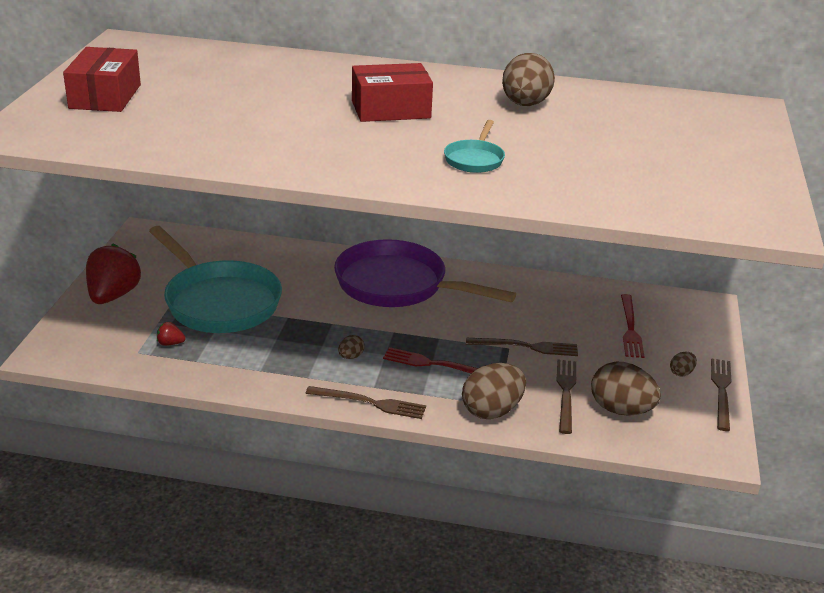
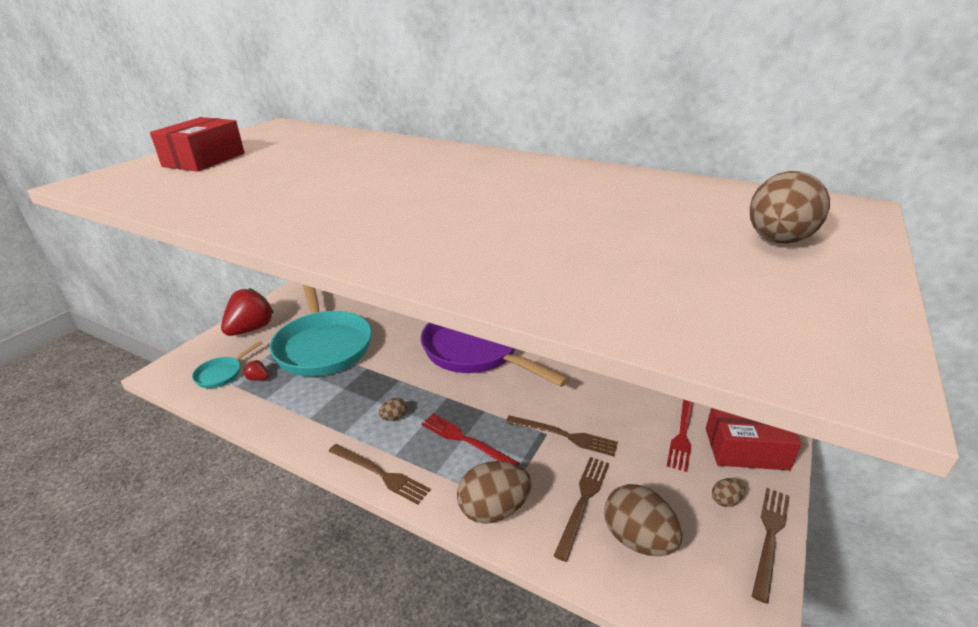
camera: 20 degrees right, 0 degrees up
(391, 109) = (434, 184): red box -> red box (746, 448)
(475, 159) = (473, 238): turquoise pan -> turquoise pan (222, 374)
(525, 104) = (577, 188): brown egg -> brown egg (778, 241)

